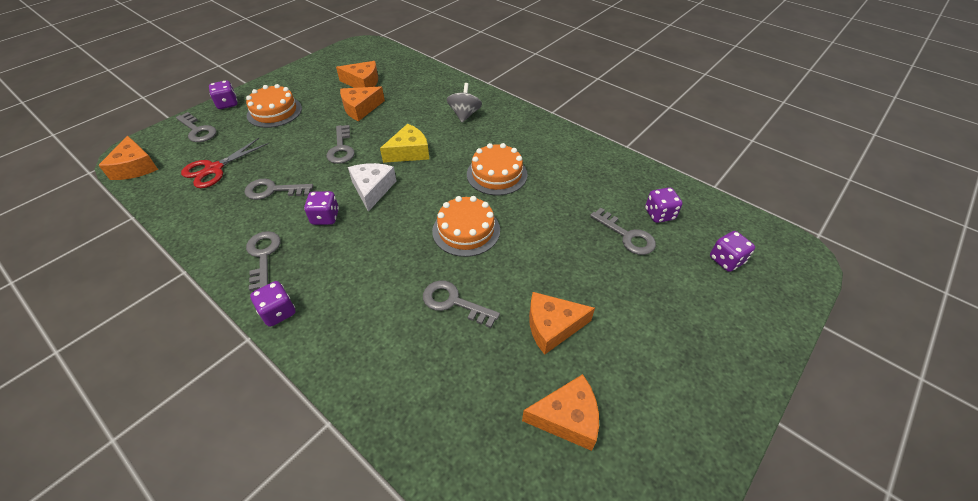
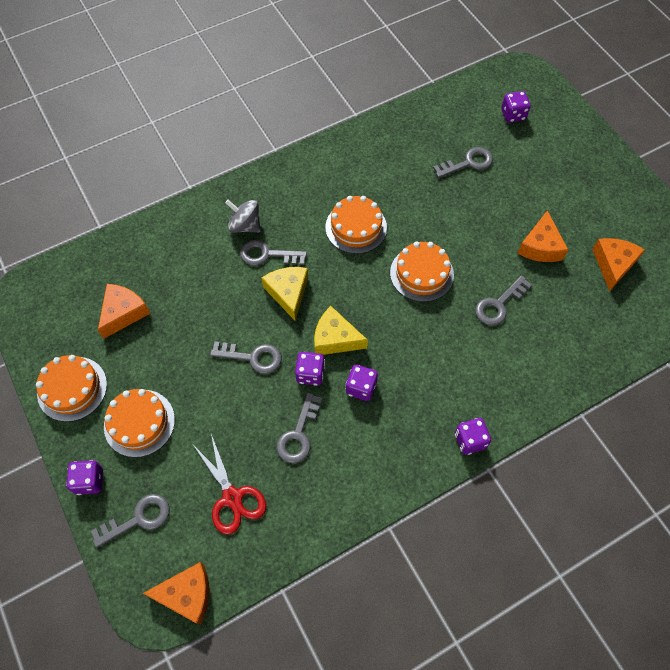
camera: 70 degrees left, 15 degrees up
(263, 255) = (395, 449): grey key -> grey key (267, 255)
(297, 79) = (72, 388): none -> orange cake
(360, 108) = (181, 325): orange cheese -> none
(372, 189) = (335, 338): white cheese -> yellow cheese
(659, 214) = (452, 131): purple dice -> purple dice (310, 374)

